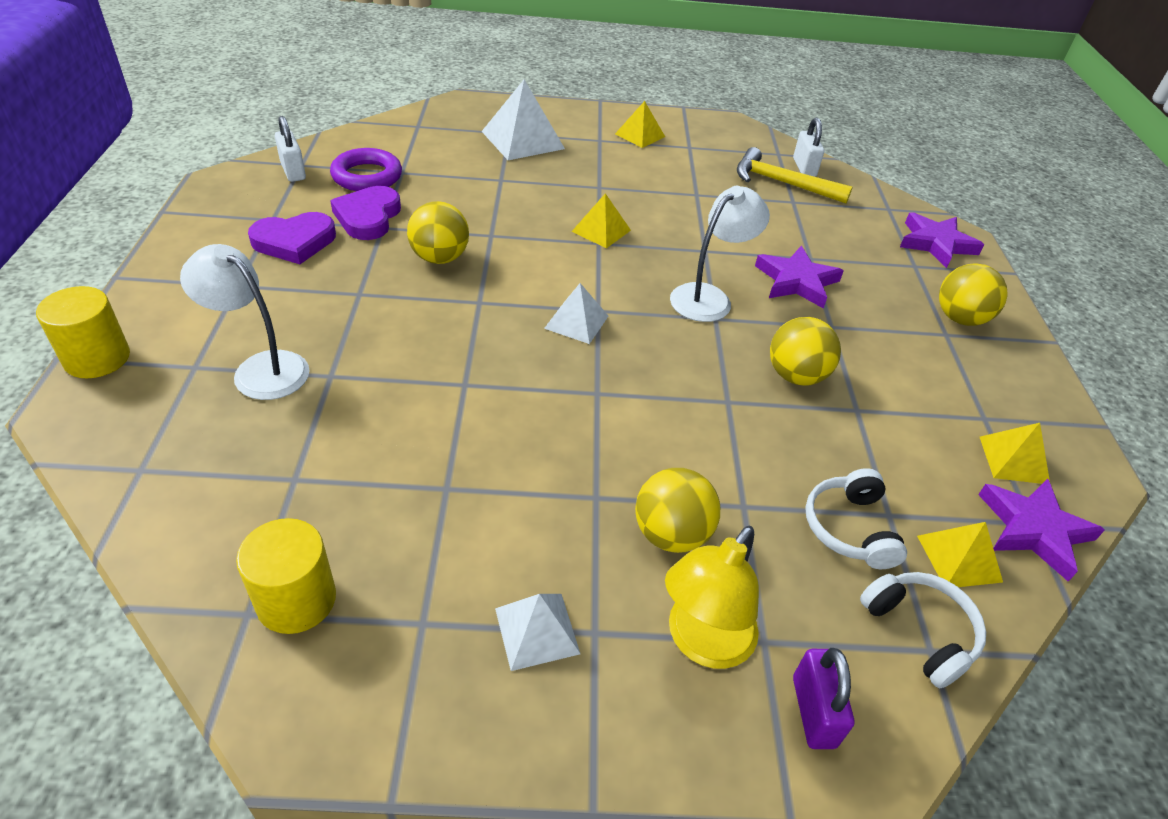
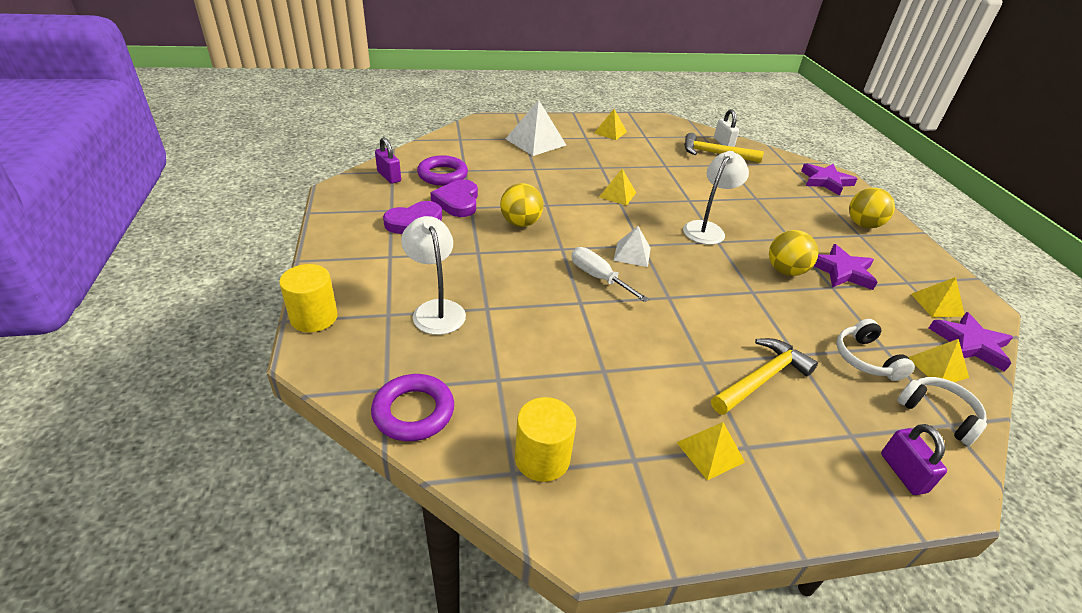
camera: 10 degrees left, 5 degrees down
(159, 507) = (413, 412): none -> purple ring
(260, 368) = (436, 309): white lamp -> white lamp turned 45 degrees clockwise
(293, 171) = (389, 176): white padlock -> purple padlock
(509, 351) = (598, 277): none -> white screwdriver
(537, 631) = (710, 452): white pyramid -> yellow pyramid
(671, 534) = (761, 378): yellow ball -> yellow hammer
(702, 642) = (815, 442): yellow lamp -> none
(796, 281) = (755, 213): purple star -> purple star (842, 271)

